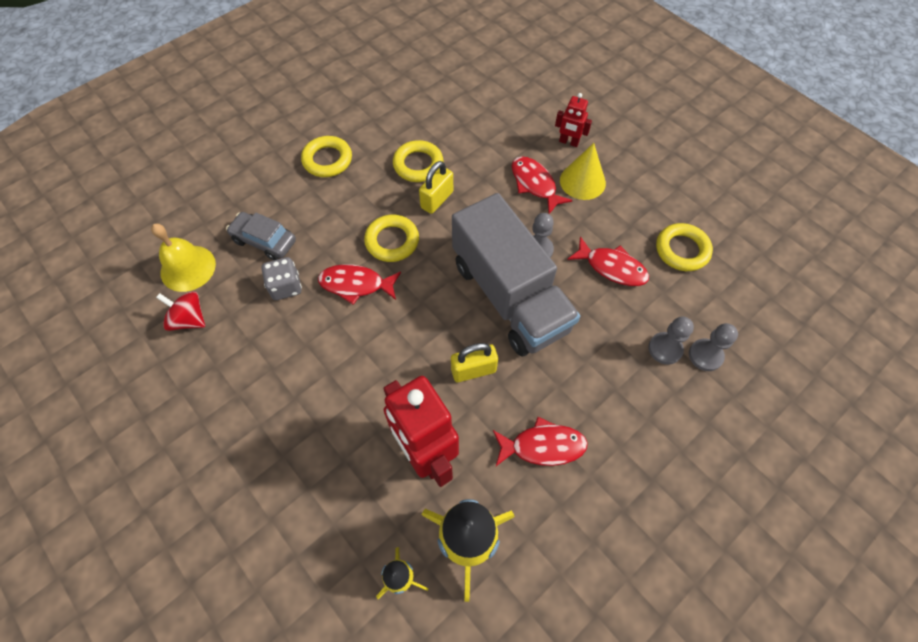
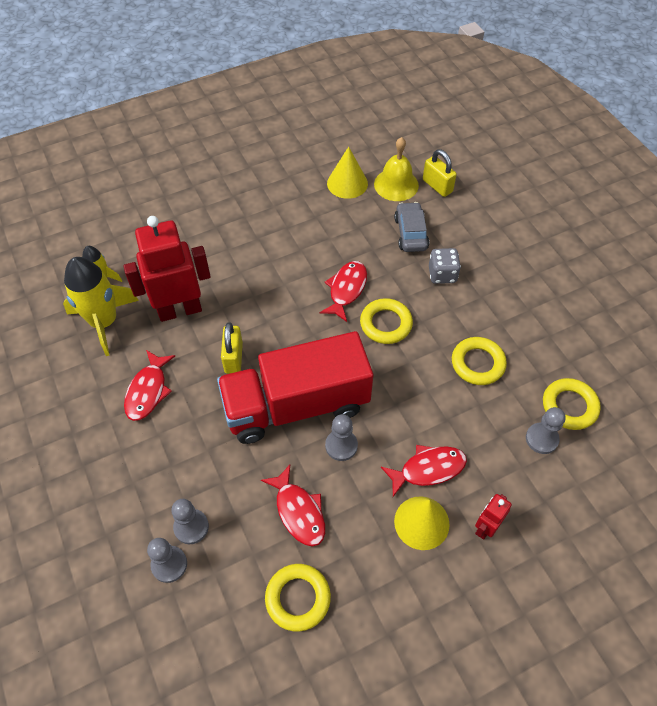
camera: 105 degrees right, 5 degrees down
(189, 319) = (347, 183): red spinning top -> yellow cone
(264, 241) = (410, 233): grey car -> grey car turned 45 degrees counterclockwise
(286, 287) = (359, 242): grey dice -> grey dice (442, 274)
(327, 160) = (498, 289): yellow ring -> yellow ring (569, 406)
(437, 200) = (427, 370): yellow padlock -> yellow padlock (437, 186)
(479, 116) = (541, 439): none -> grey pawn
(509, 296) = (296, 405): grey truck -> red truck
(612, 267) = (298, 511): red fish -> red fish turned 75 degrees counterclockwise

